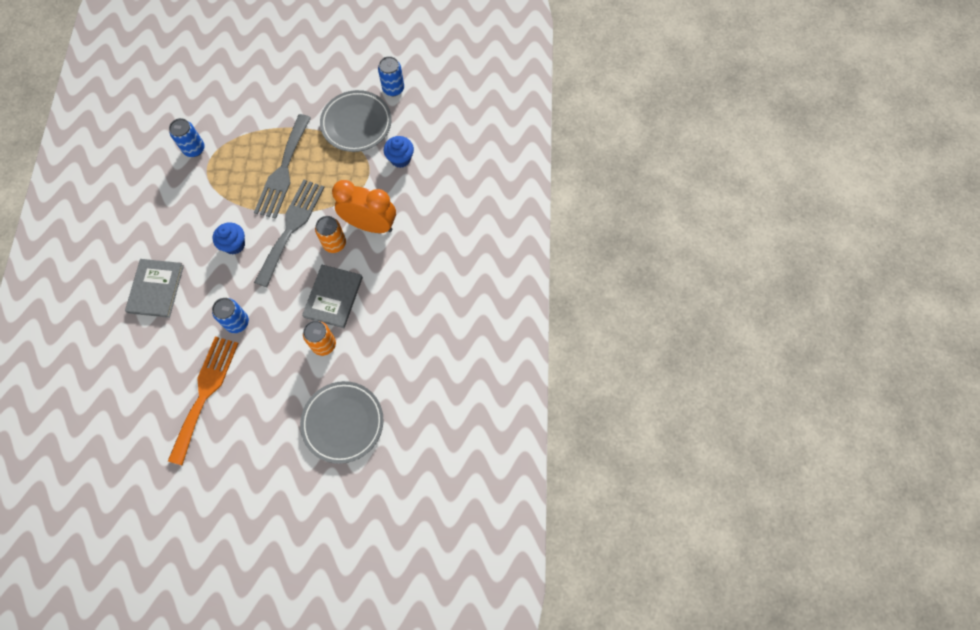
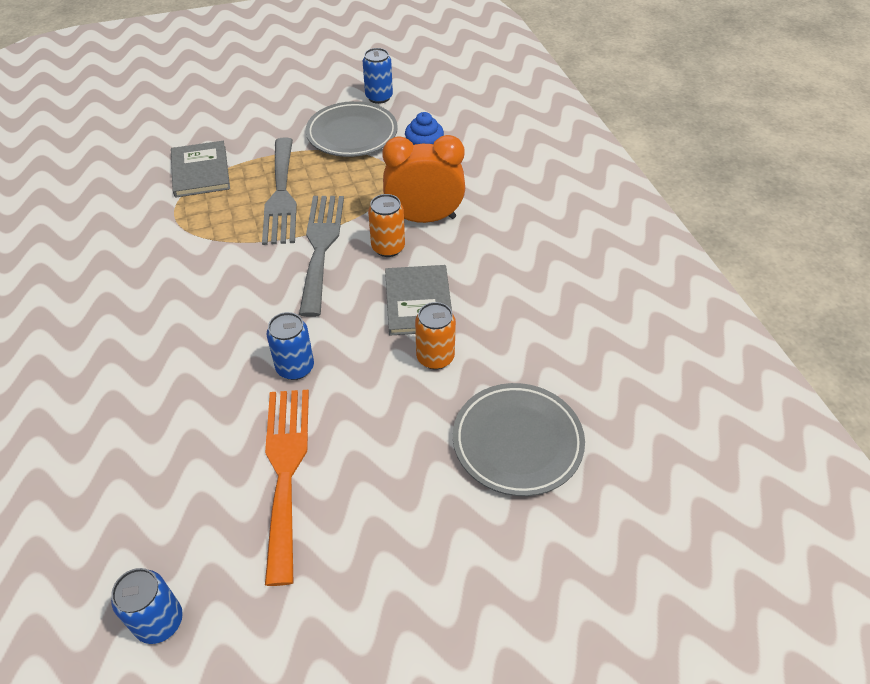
camera: 20 degrees left, 20 degrees down
(156, 289) = (152, 362): grey book -> grey book (200, 171)
(194, 149) = (149, 202): blue can -> blue can (159, 621)
(234, 245) = (249, 283): blue cupcake -> none

